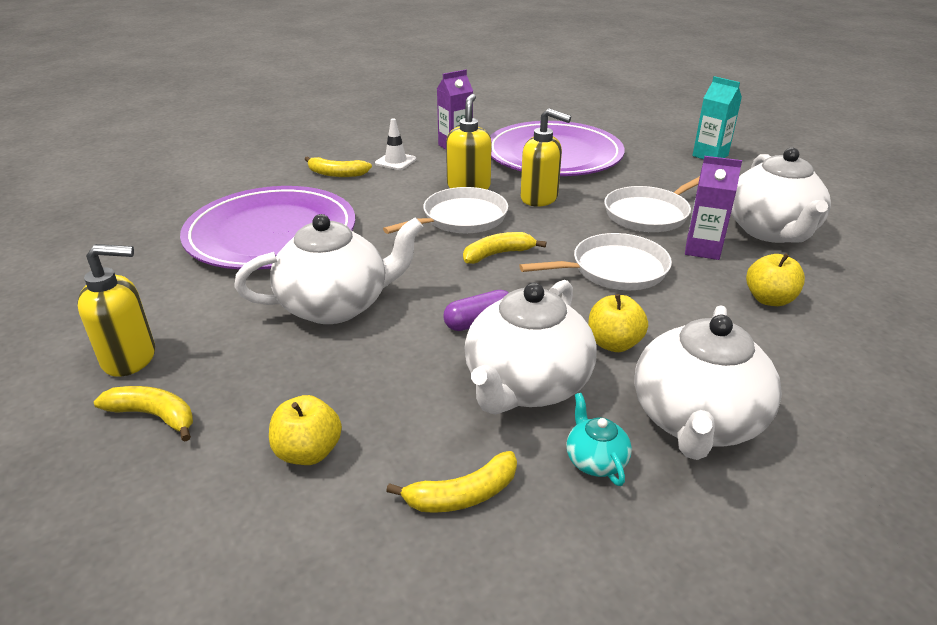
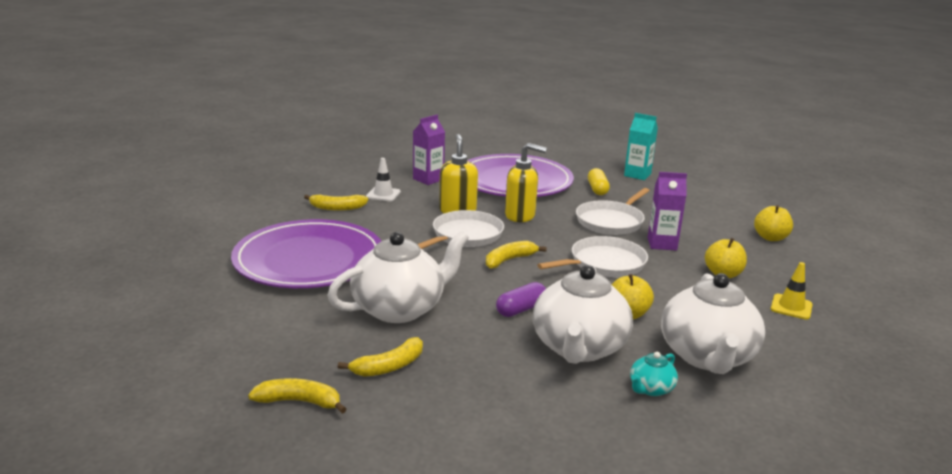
camera: 15 degrees left, 10 degrees down
(130, 358) = (249, 364): yellow soap dispenser -> none
(308, 452) = (441, 410): yellow apple -> yellow apple (770, 238)
(462, 495) = (570, 421): yellow banana -> yellow banana (389, 366)
(595, 460) = (650, 389): turquoise teapot -> turquoise teapot turned 105 degrees counterclockwise
(650, 171) = (597, 189): none -> yellow capsule
(771, 231) = (705, 227): white teapot -> none
(850, 359) = (791, 307): none -> yellow traffic cone

